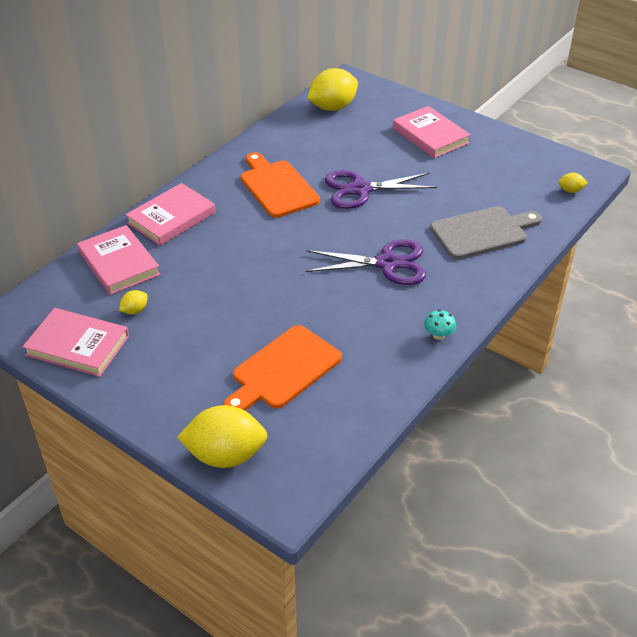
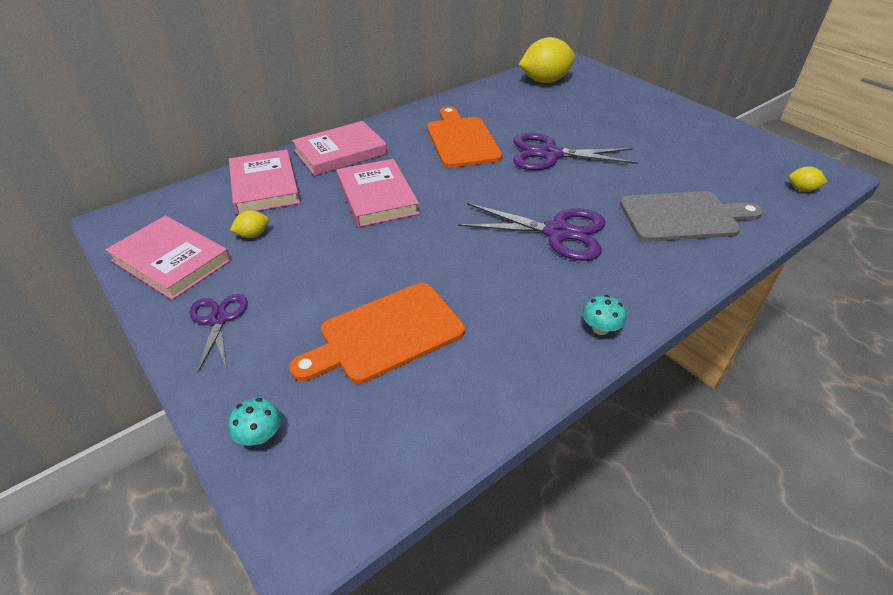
camera: 15 degrees right, 0 degrees up
(147, 384) = (218, 319): none -> purple scissors
(225, 455) = (260, 435): yellow lemon -> turquoise mushroom
(430, 135) = (642, 116): pink book -> pink book (377, 196)

